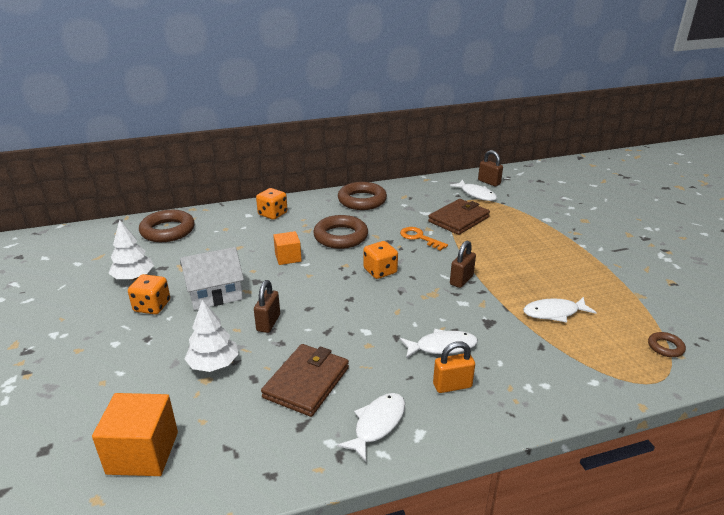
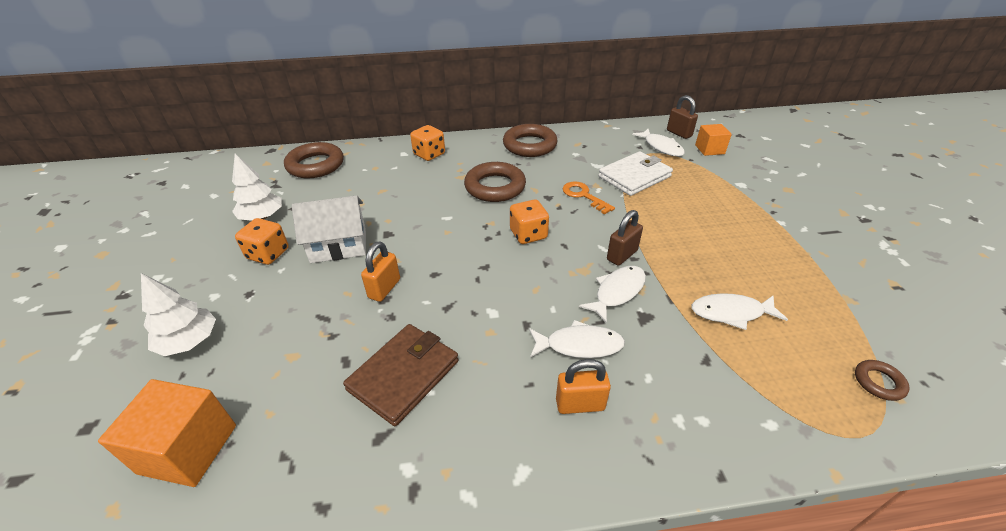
camera: 10 degrees right, 10 degrees up
(214, 364) = (307, 336): white tree -> white tree (189, 341)
(268, 323) = (384, 288): brown padlock -> orange padlock
(288, 257) = (430, 207): orange cube -> orange cube (709, 149)
(377, 424) = (472, 450): white fish -> white fish (617, 292)
(458, 219) = (634, 176): brown wallet -> white wallet

